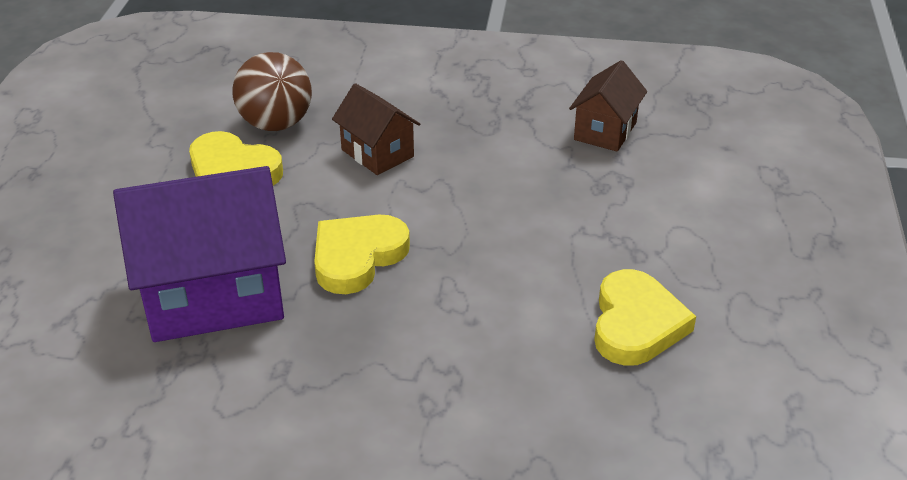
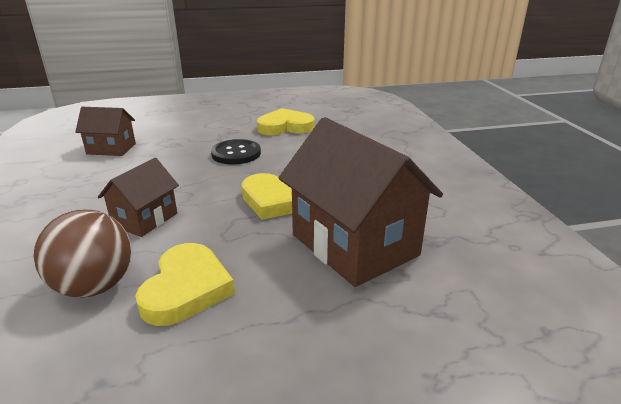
camera: 110 degrees left, 10 degrees down
(213, 296) = (354, 245): purple house -> brown house
(532, 244) = (236, 153): none -> black button

